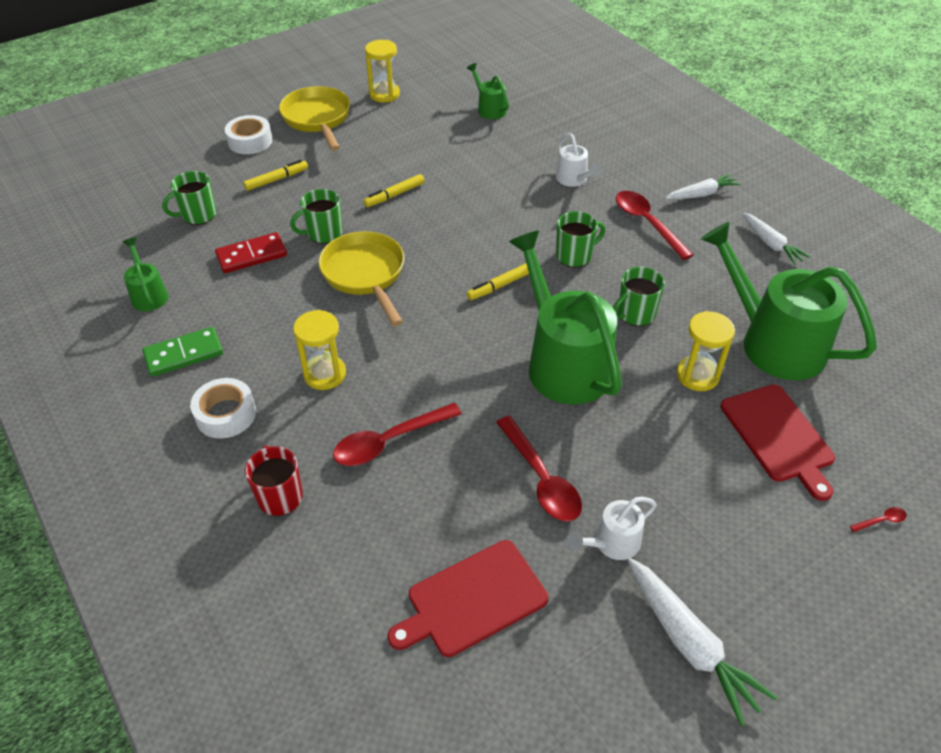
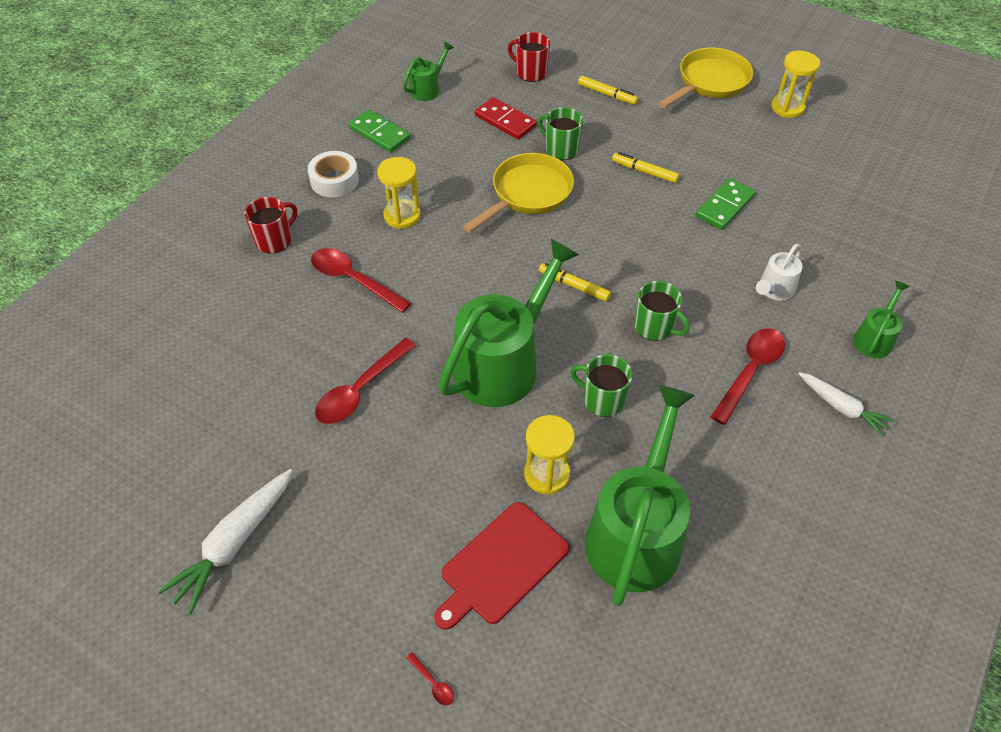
camera: 65 degrees right, 5 degrees up
(198, 215) = (530, 72): green mug -> red mug
(250, 141) = (644, 58): white tape -> none
(469, 168) = (725, 206): none -> green domino
(472, 600) = (226, 384): red cutting board -> none
(489, 109) = (835, 187): green watering can -> green watering can (874, 338)
(612, 543) = (314, 460): white watering can -> none
(771, 244) = (802, 496): white carrot -> none

